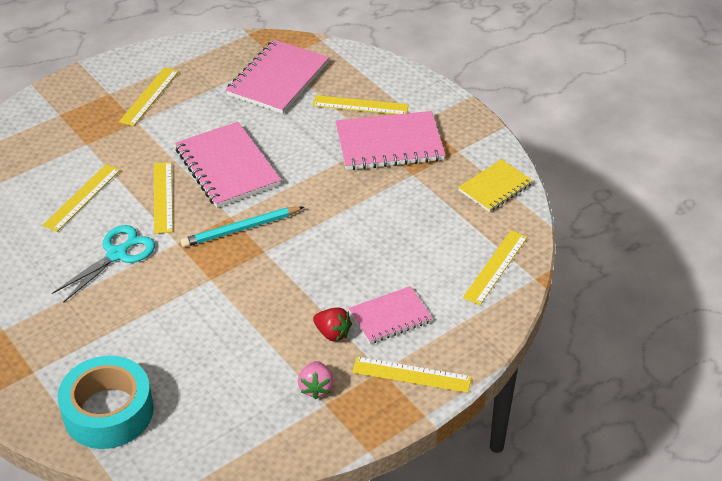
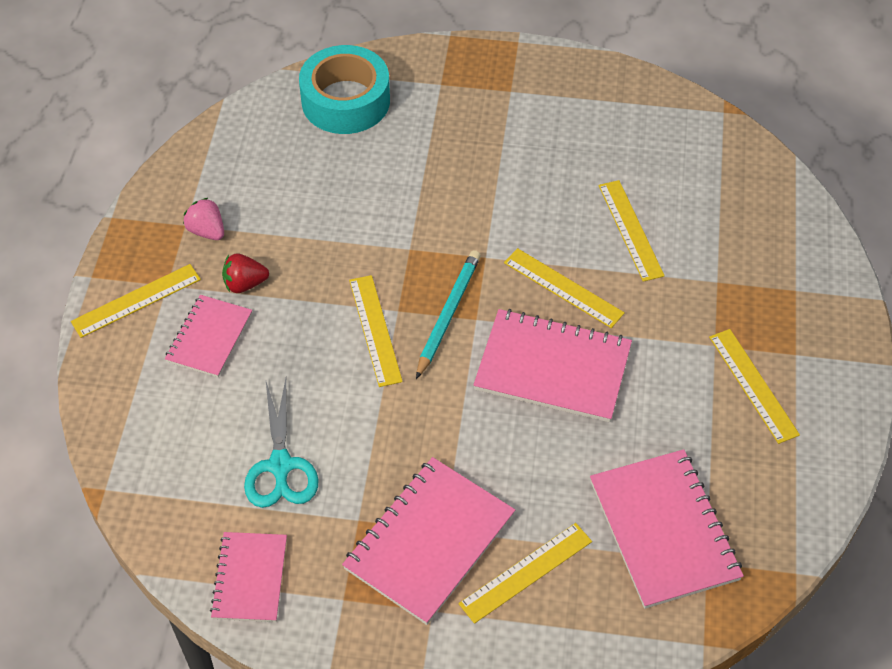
camera: 135 degrees right, 10 degrees up
(117, 254) = (518, 207): turquoise scissors -> turquoise scissors (280, 466)
(495, 187) = (250, 578): yellow notebook -> pink notebook
(495, 267) = (157, 470): yellow ruler -> yellow ruler (375, 330)

